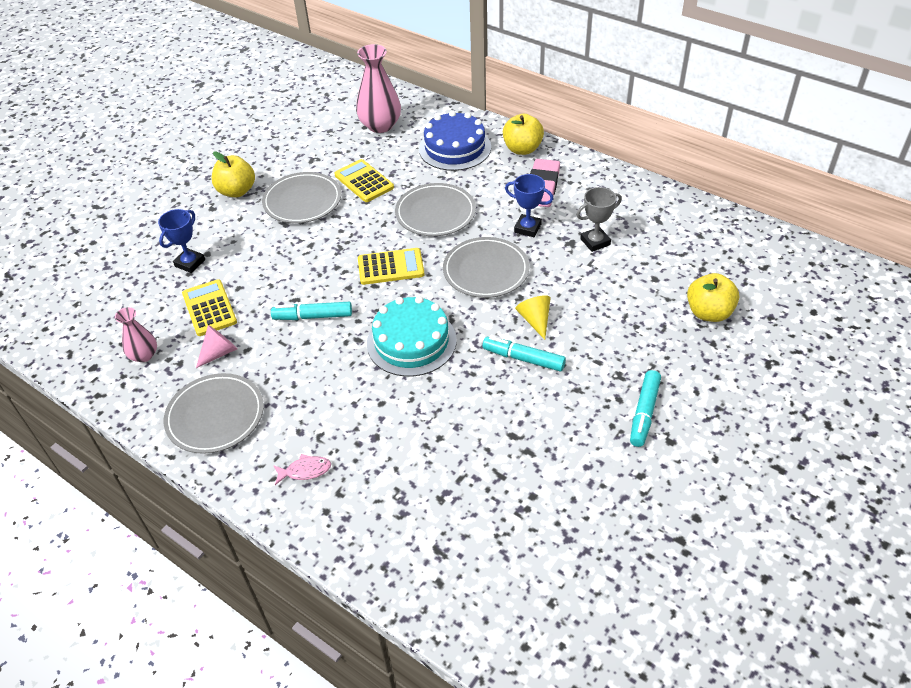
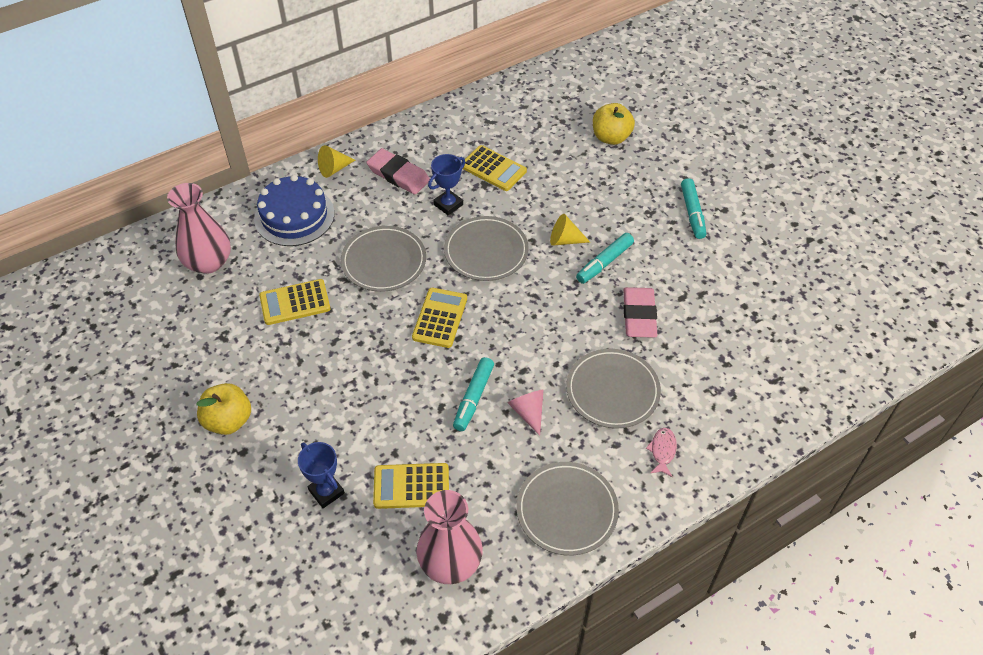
camera: 70 degrees left, 5 degrees up
(144, 355) = (450, 562): pink vase -> pink vase, size x1.75
(219, 352) = (482, 490): pink cone -> pink cone (528, 412)
(302, 201) = (290, 363): grey plate -> grey plate (612, 391)
(411, 341) = (546, 331): turquoise cake -> none
(468, 406) = (639, 315): none -> pink eraser
(522, 149) = (334, 169): yellow apple -> yellow cone
(595, 242) = (493, 169): grey trophy -> yellow calculator
(644, 413) = (692, 213): turquoise marker -> turquoise marker turned 45 degrees clockwise

